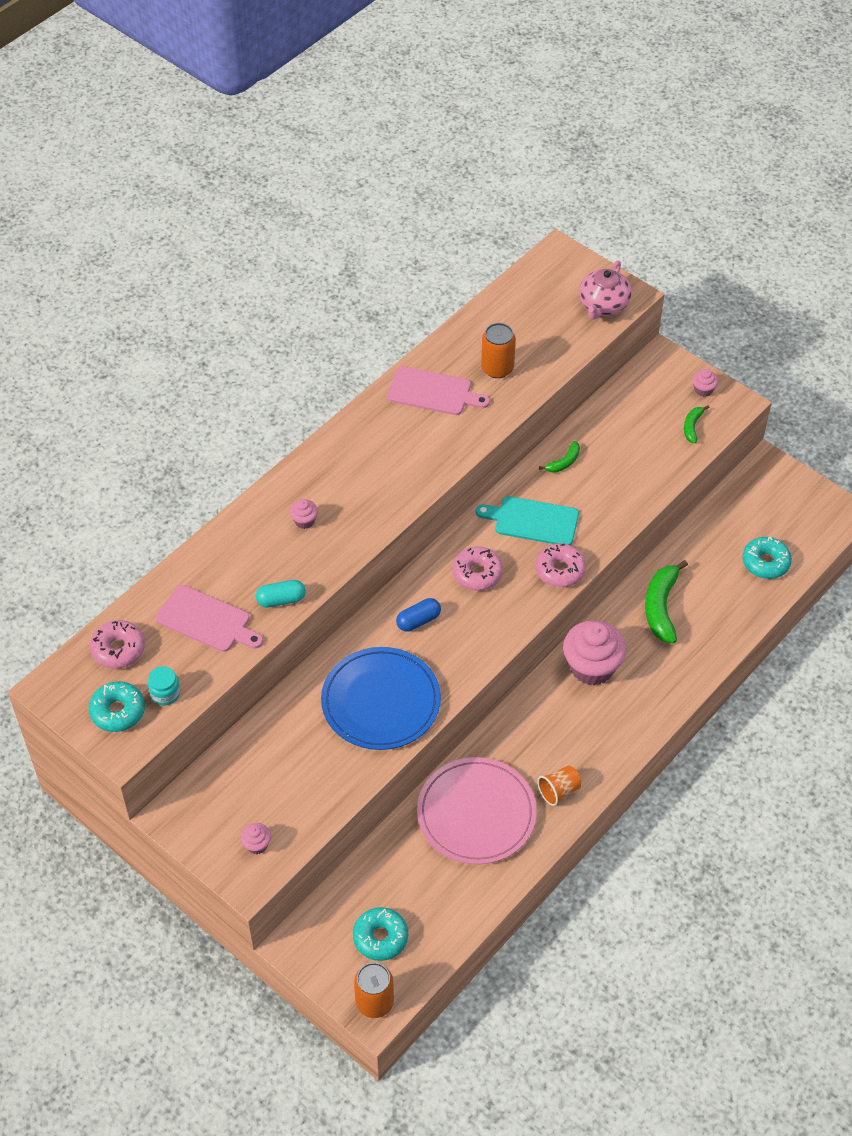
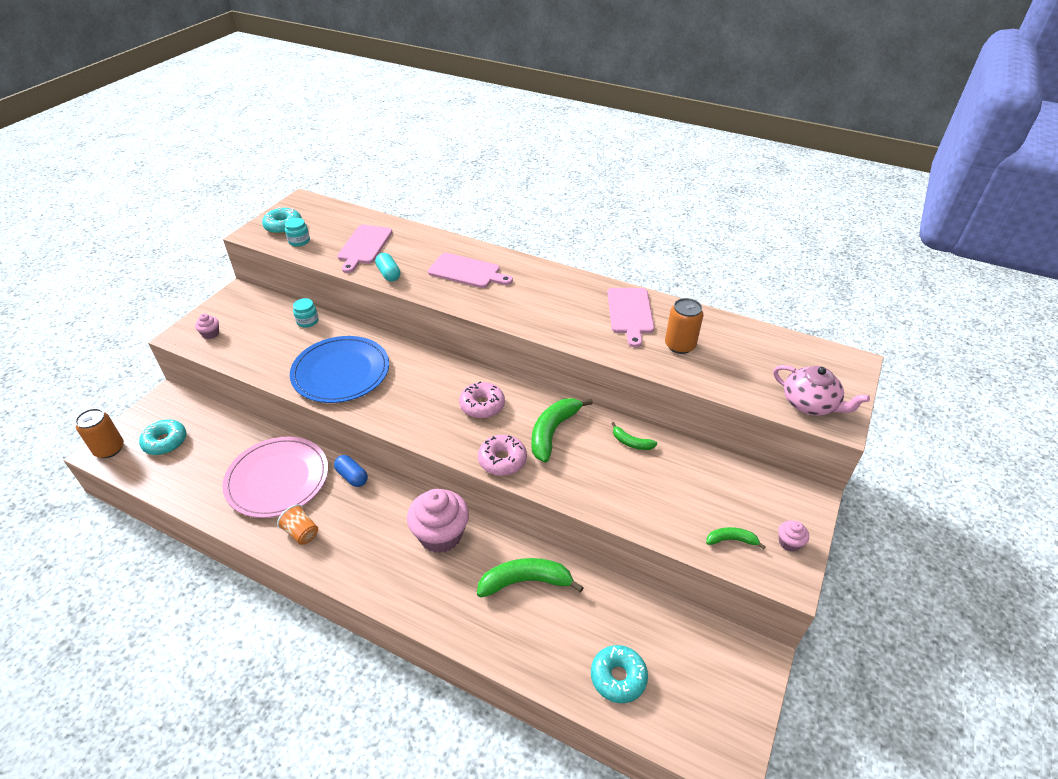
camera: 75 degrees right, 10 degrees down
(118, 649) = (334, 218): pink donut -> none
(267, 733) = (307, 321): none -> turquoise jar
(304, 521) = (467, 272): pink cupcake -> pink cutting board
(418, 620) = (424, 379): blue capsule -> blue capsule (352, 476)
(532, 521) = (553, 432): turquoise cutting board -> green banana
(603, 304) = (810, 404): pink teapot -> pink teapot turned 150 degrees counterclockwise

